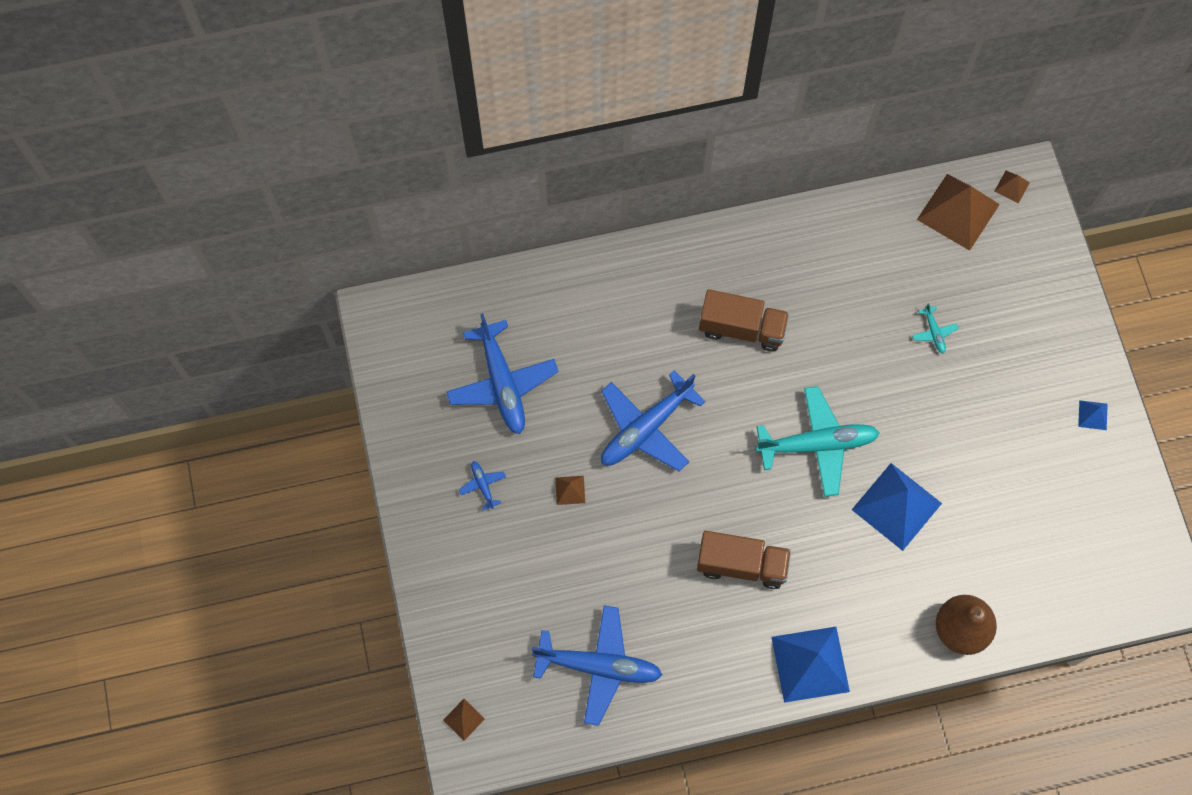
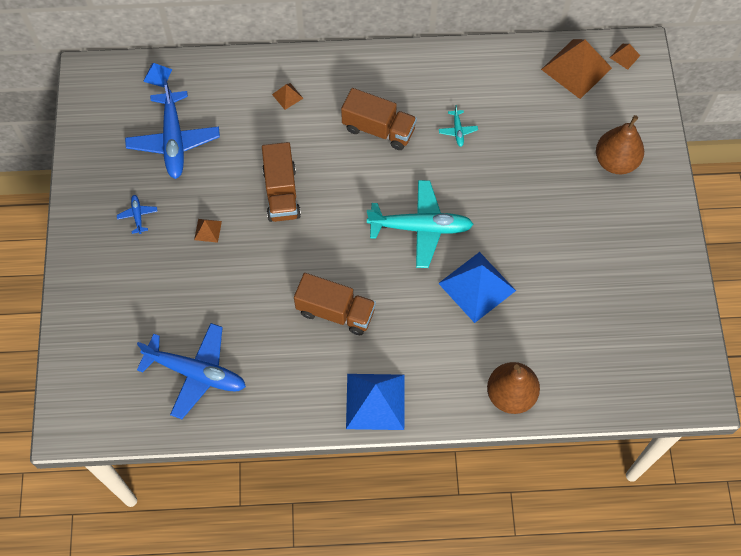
camera: 10 degrees right, 5 degrees down
(464, 719) = (73, 396): brown pyramid -> brown pyramid (287, 96)
(645, 428) = (281, 193): blue plane -> brown truck
(934, 333) = (537, 157): turquoise plane -> turquoise plane (457, 131)
(1025, 324) = (615, 161): none -> brown pear
(1093, 415) = (659, 241): blue pyramid -> blue pyramid (157, 75)

